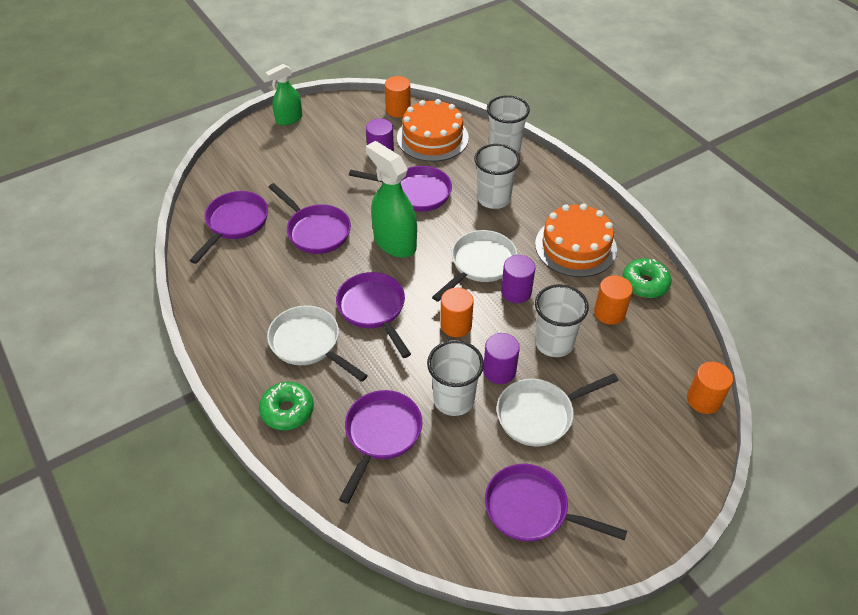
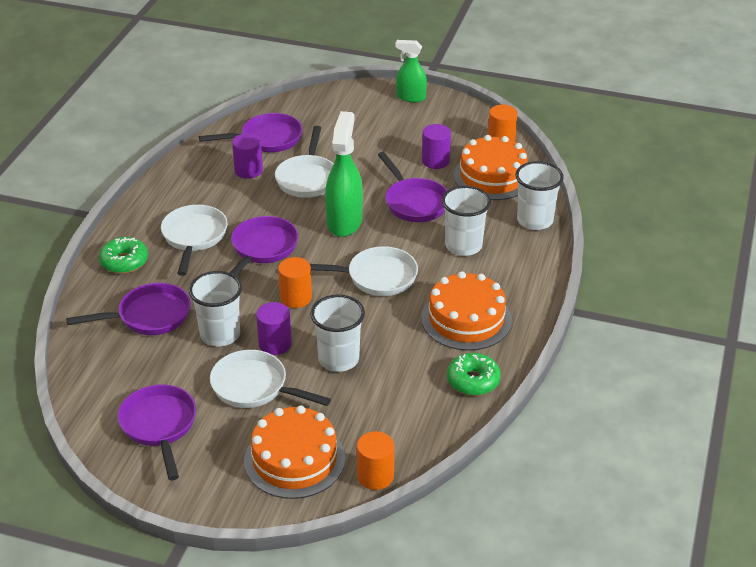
camera: 50 degrees right, 10 degrees down
(316, 231) = (307, 178): purple pan -> white pan
(516, 292) = (370, 311): purple cylinder -> purple cylinder (248, 170)
(609, 312) = (411, 375): orange cylinder -> none
(647, 439) = (294, 459): none -> orange cake

